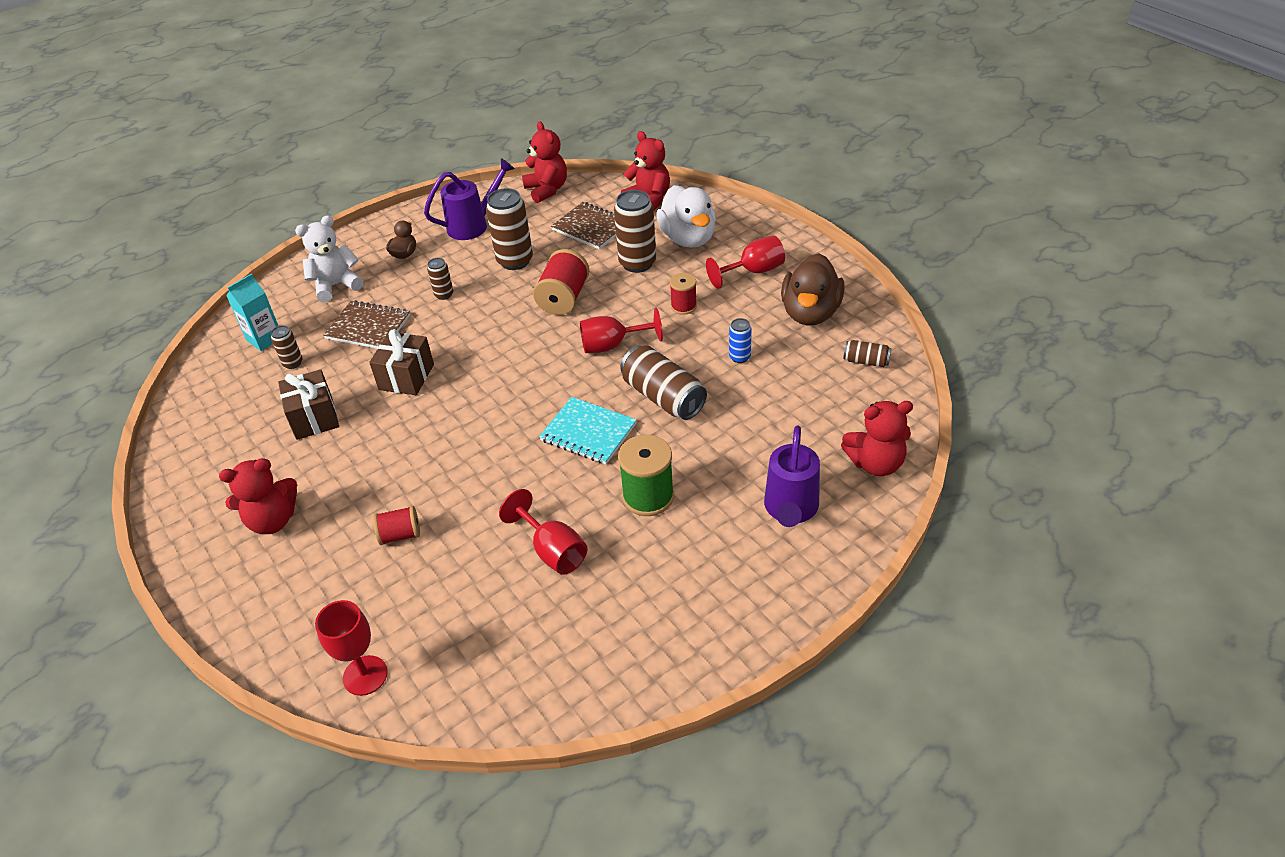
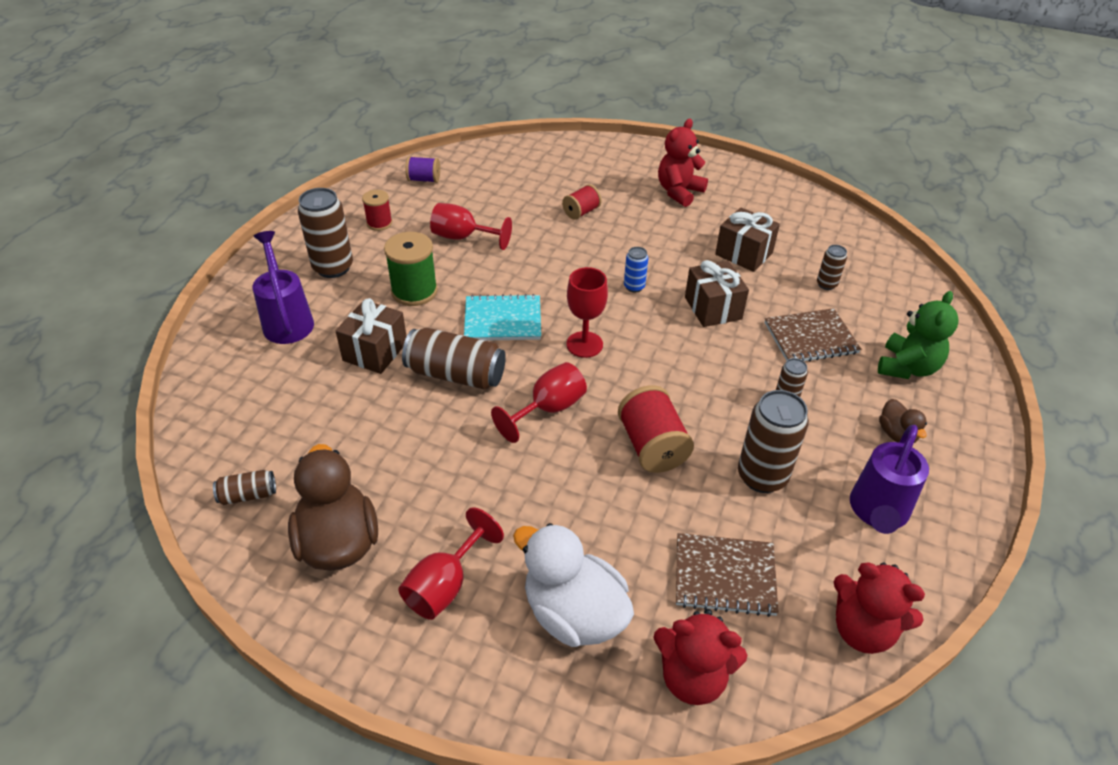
camera: 145 degrees right, 0 degrees up
(264, 339) = (884, 294): turquoise carton -> none
(336, 285) = (907, 367): white teddy bear -> green teddy bear
(365, 675) = (525, 153): red goblet -> red goblet (584, 344)
(530, 679) = (424, 179): none -> purple spool
(637, 263) = (609, 535): brown can -> brown can (333, 267)
(683, 306) = (504, 490): red spool -> red spool (379, 223)
(720, 443) = (375, 351): none -> brown gift
(739, 357) = (400, 446): blue can -> blue can (634, 287)
(875, 463) = (216, 383): red teddy bear -> none

